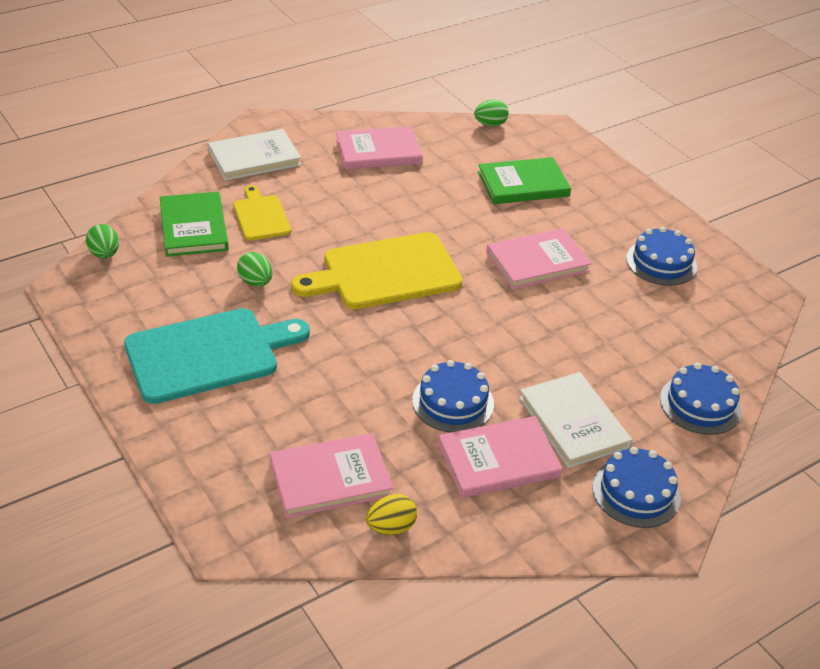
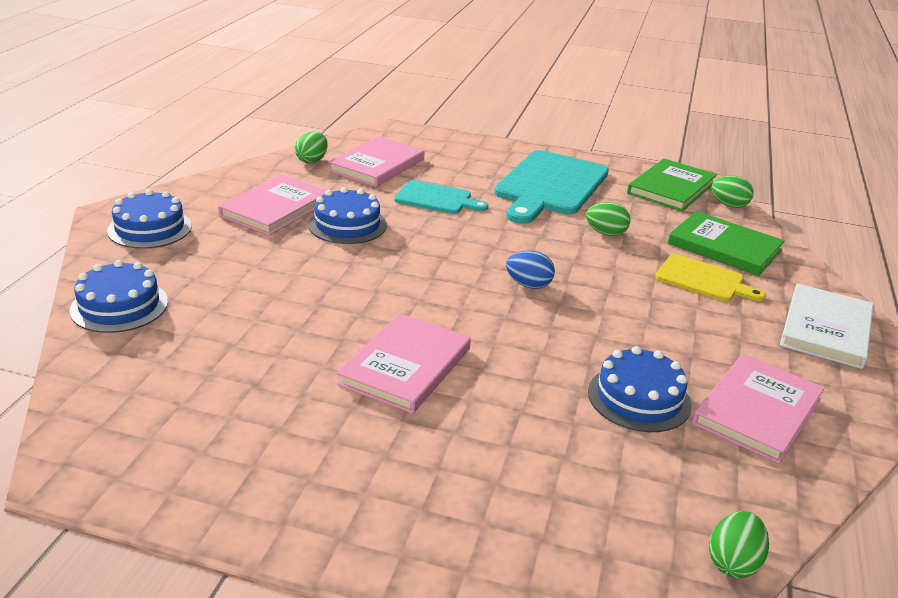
camera: 140 degrees right, 10 degrees down
(335, 393) = (436, 199): none -> turquoise cutting board
(385, 272) = (528, 285): yellow cutting board -> blue egg
(391, 527) = (312, 160): yellow egg -> green egg
(523, 184) = (544, 468): green book -> green book (671, 188)
(573, 422) = (236, 248): white book -> none
(661, 262) = (255, 445): blue cake -> blue cake (639, 398)

